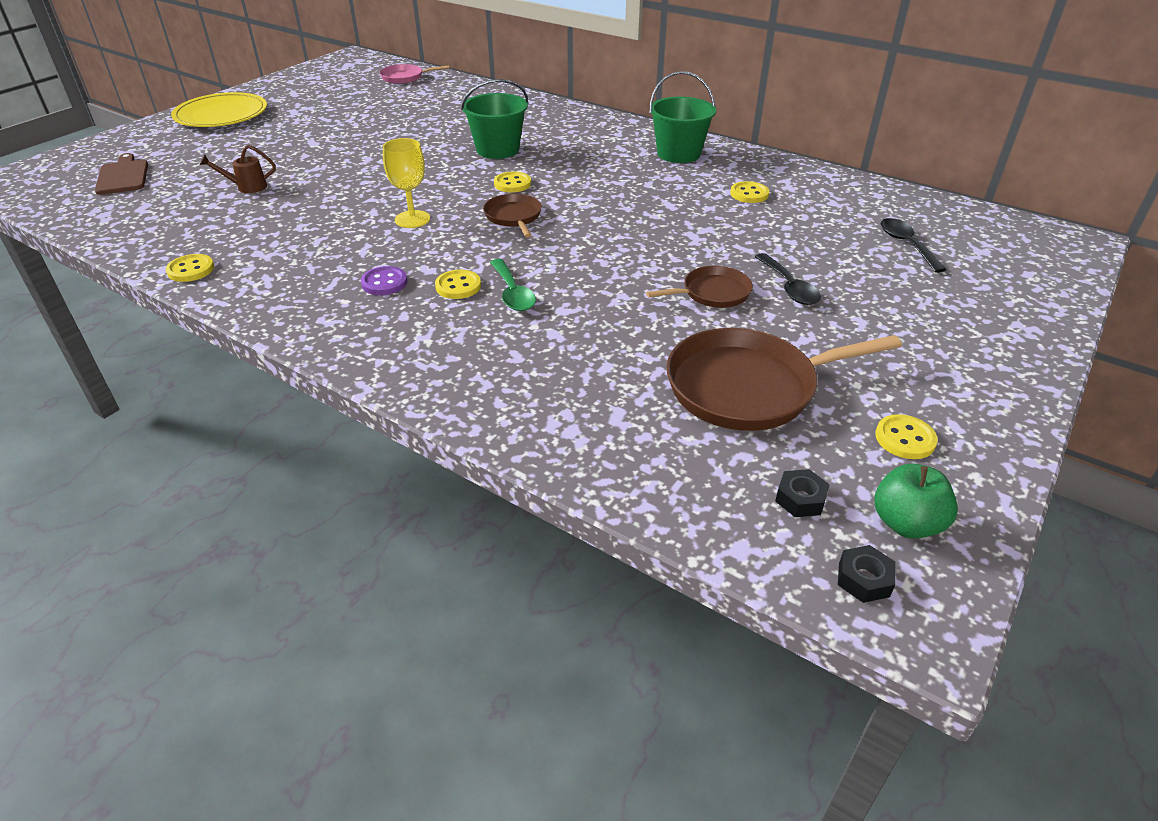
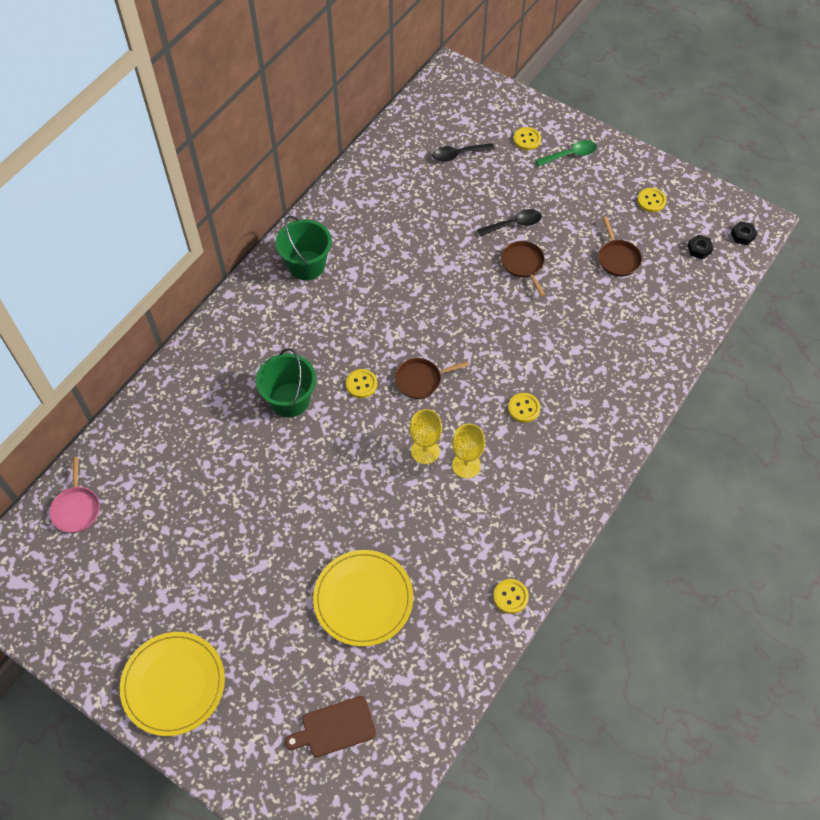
camera: 90 degrees left, 20 degrees up
(246, 187) = (363, 599): brown watering can -> yellow plate
(384, 244) = (466, 465): none -> yellow goblet
(384, 283) = (522, 455): purple button -> none
(512, 293) = (530, 375): green spoon -> green spoon (570, 155)
(748, 387) = (618, 258): brown pan -> brown pan, size x0.54
(749, 194) = (383, 227): yellow button -> yellow button (527, 139)
(906, 523) = (708, 214): green apple -> none

